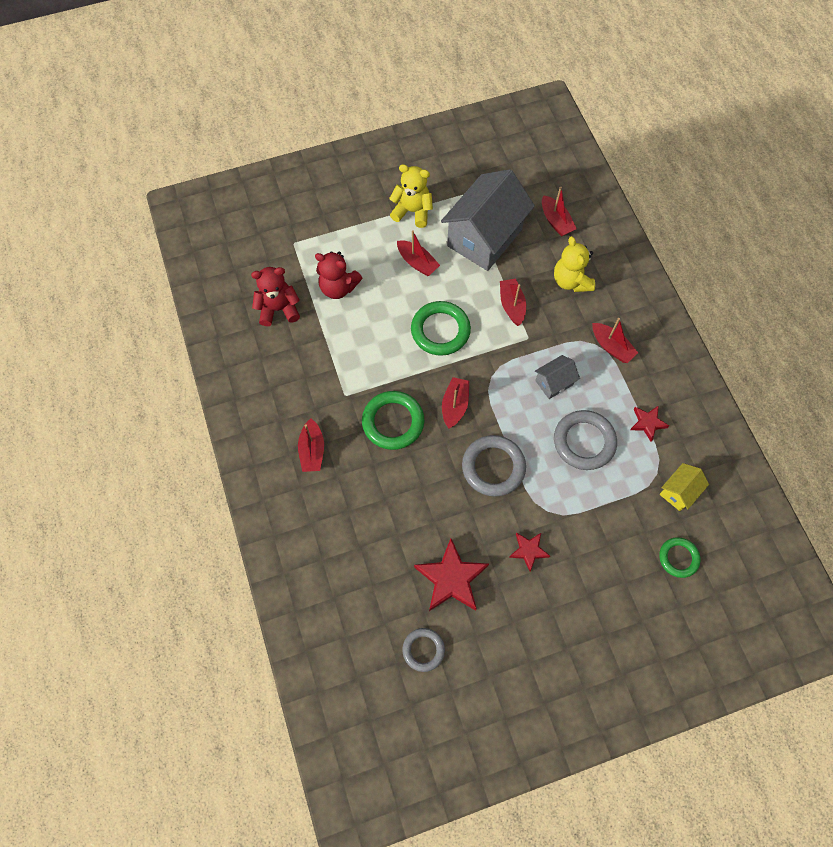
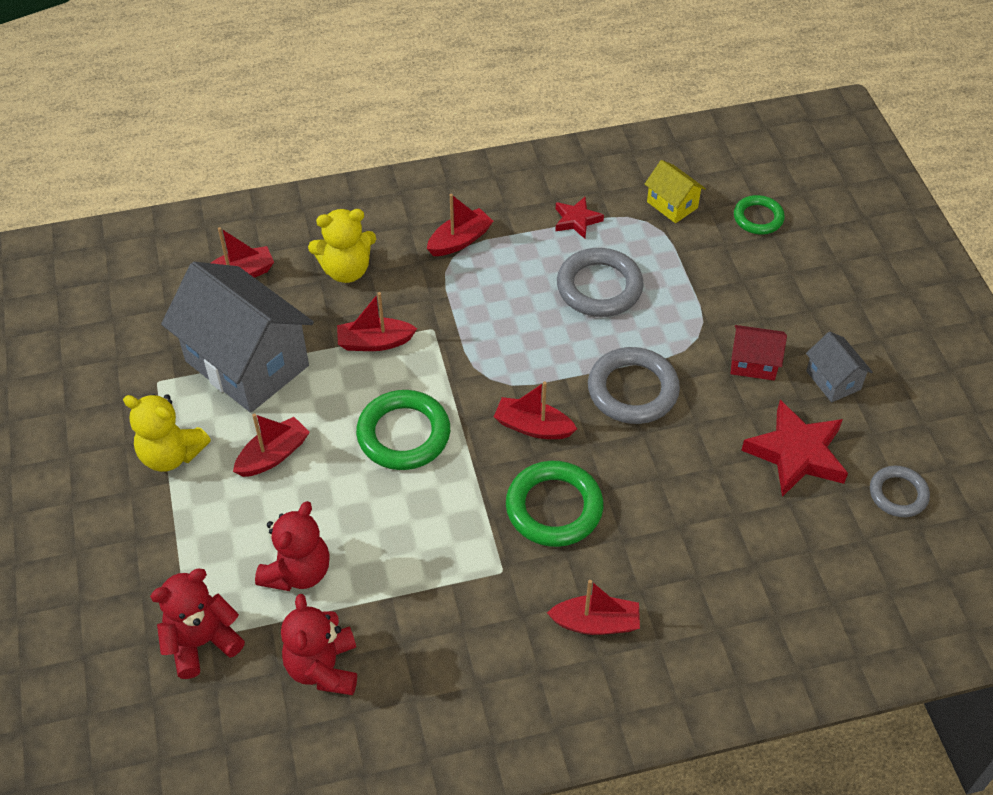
camera: 85 degrees left, 15 degrees down
(292, 249) = (202, 642): none -> red teddy bear
(412, 211) = (171, 454): yellow teddy bear -> yellow teddy bear turned 90 degrees counterclockwise
(528, 551) = (753, 363): red star -> red house
(554, 383) = (508, 308): grey house -> grey house (833, 380)

